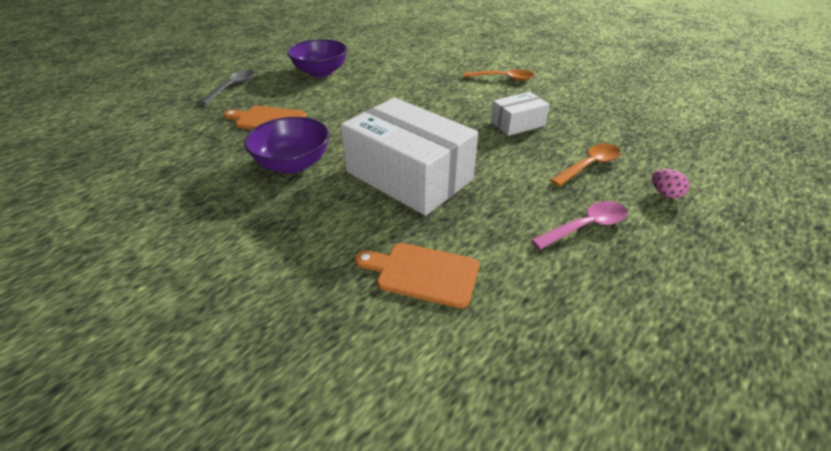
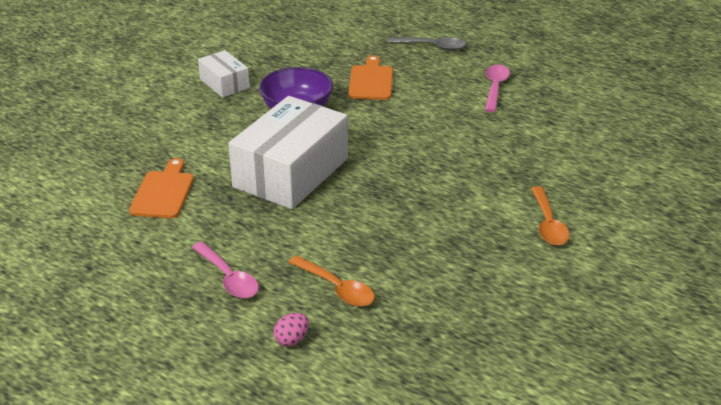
camera: 80 degrees right, 5 degrees down
(320, 72) = (495, 88): purple bowl -> pink spoon
(517, 123) = (418, 237): white box -> white box (224, 83)

